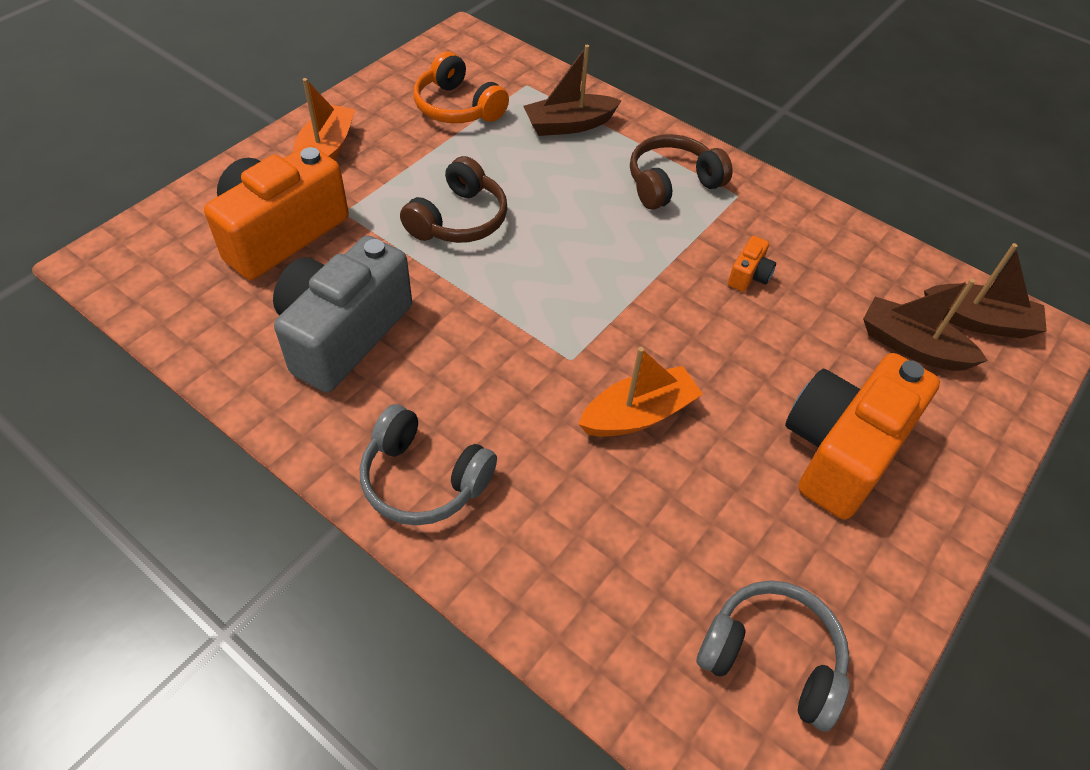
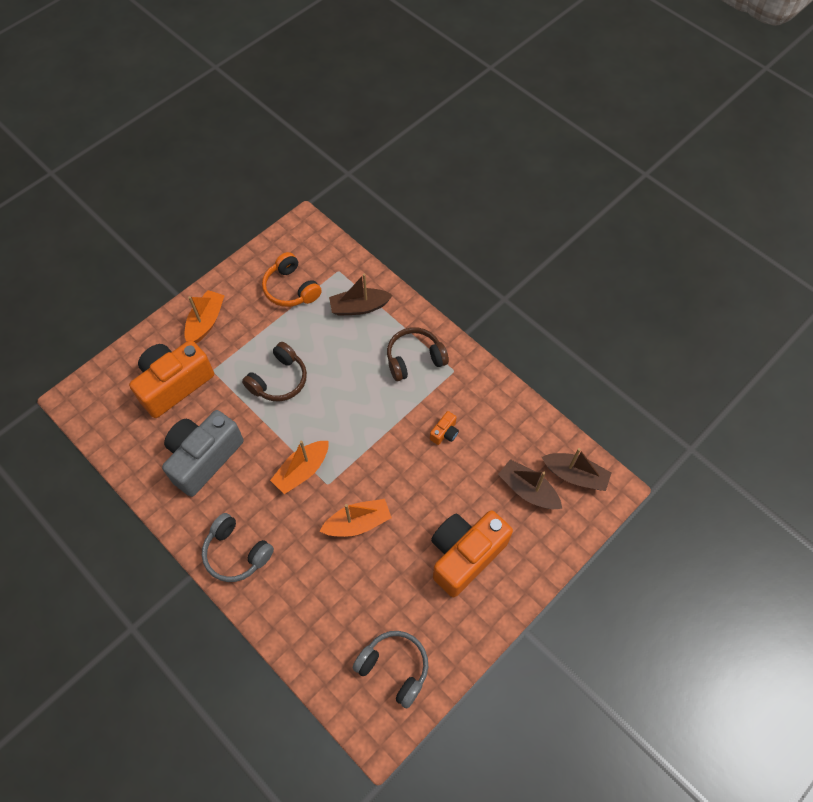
camera: 10 degrees right, 10 degrees up
(522, 342) = (302, 471): none -> orange boat

